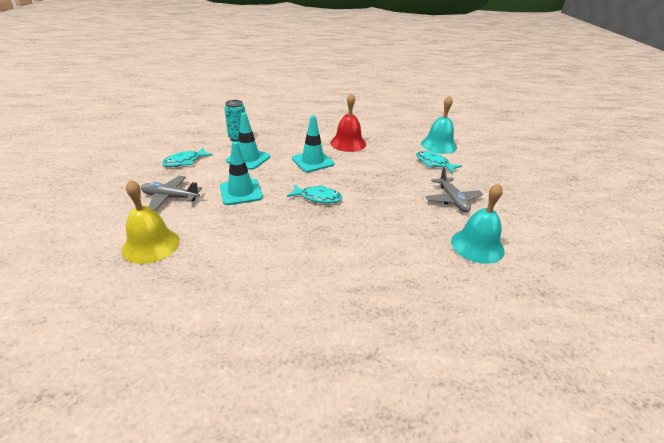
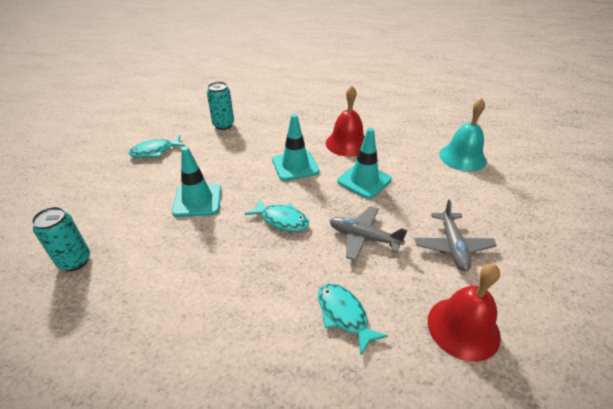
camera: 15 degrees right, 5 degrees up
(151, 245) = (75, 261): yellow bell -> turquoise can
(170, 197) = (121, 198): grey plane -> grey plane (364, 237)
(248, 159) = (223, 154): turquoise traffic cone -> turquoise traffic cone (364, 180)
(434, 163) = (446, 185): turquoise fish -> turquoise fish (344, 315)
(477, 245) = (463, 328): turquoise bell -> red bell

